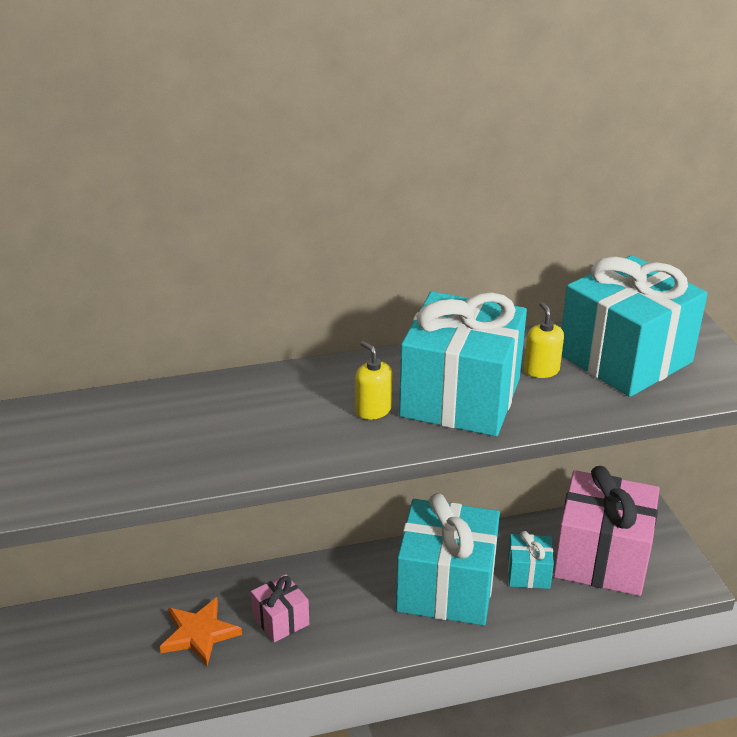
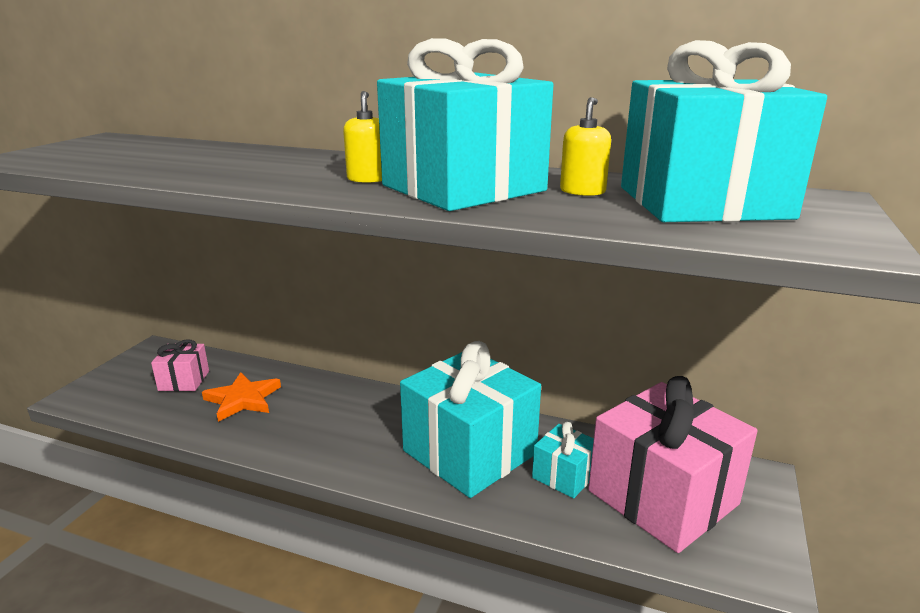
camera: 35 degrees right, 10 degrees down
(281, 620) = (308, 416): pink gift -> pink gift (184, 381)

